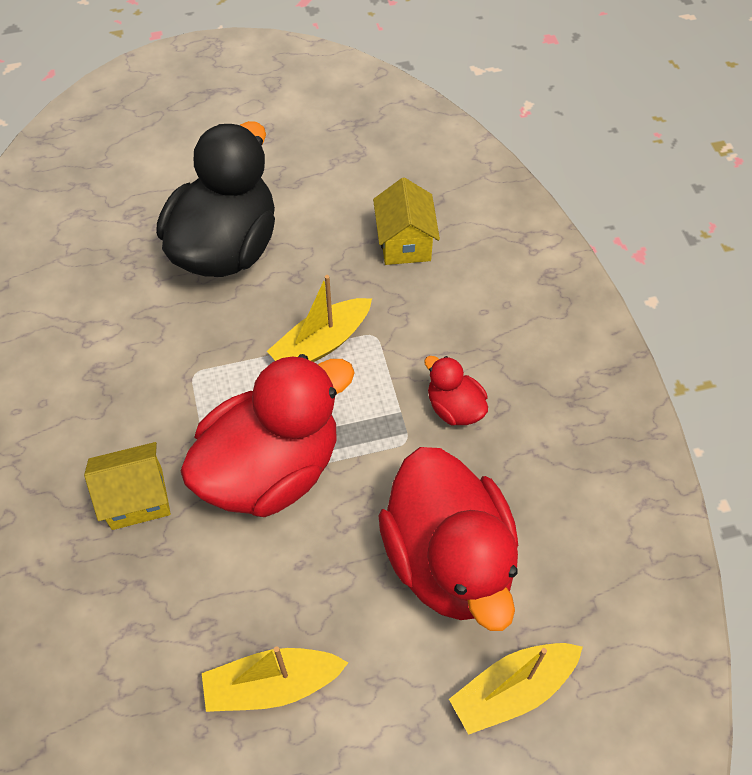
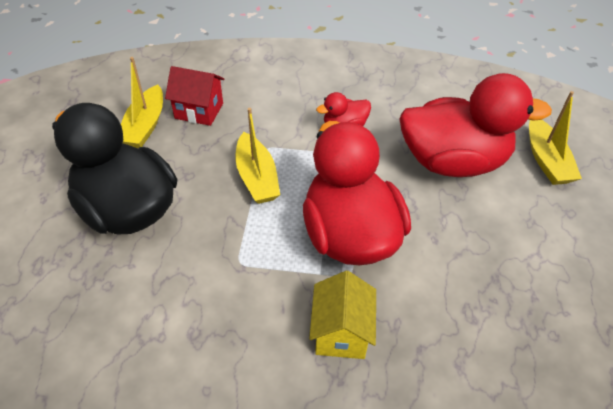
camera: 70 degrees left, 10 degrees down
(272, 684) = (524, 280): yellow boat -> yellow boat (145, 126)
(405, 243) = (199, 111): yellow house -> red house

